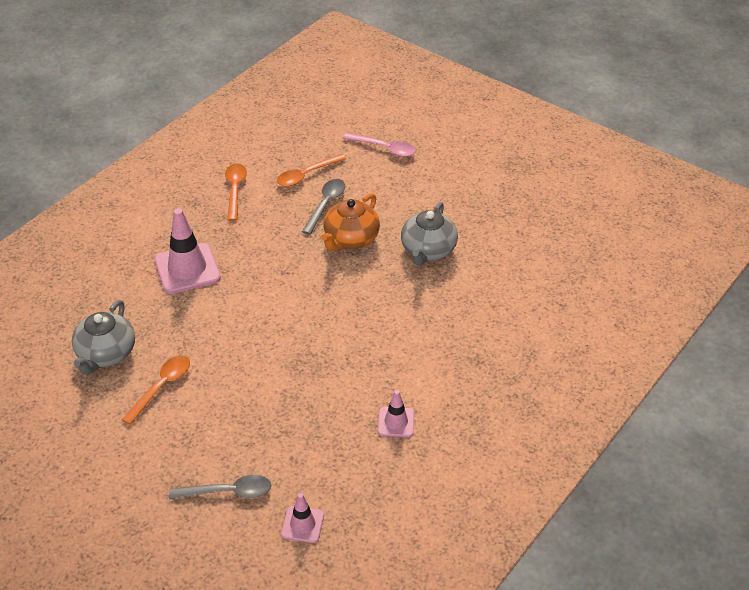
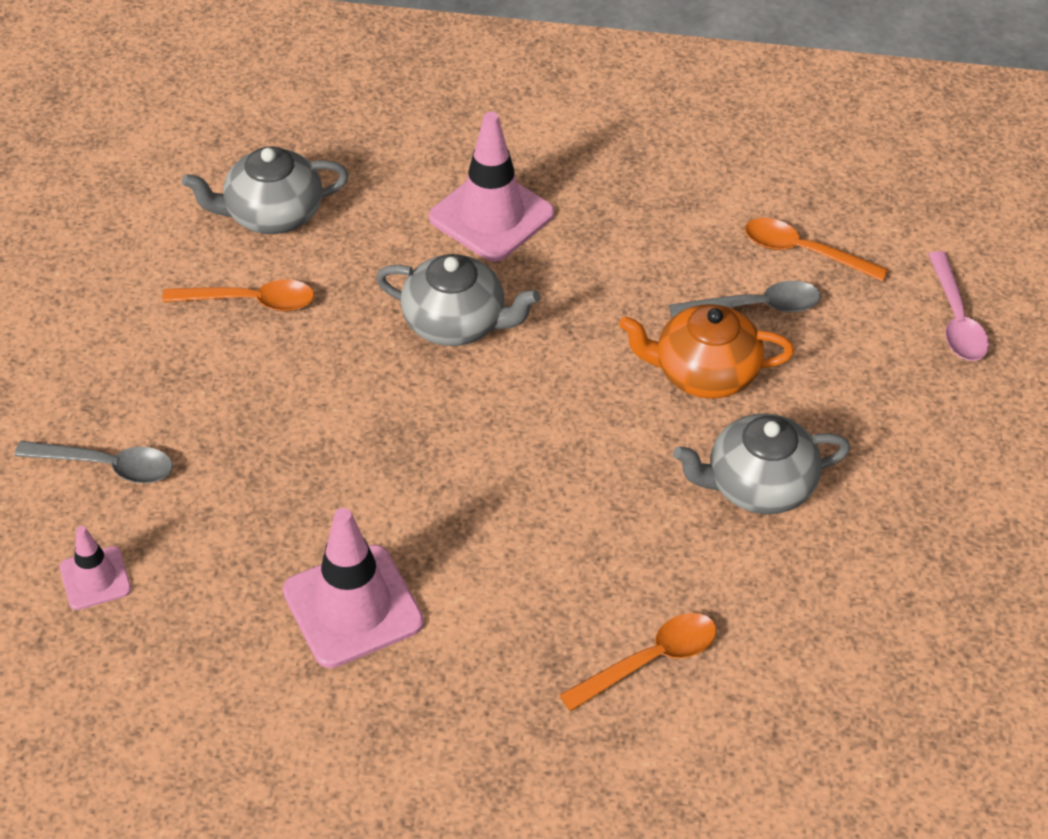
camera: 60 degrees right, 5 degrees up
(229, 492) = (108, 466): grey spoon -> grey spoon turned 45 degrees counterclockwise
(235, 190) = (697, 186): orange spoon -> orange spoon (651, 660)
(247, 311) = (456, 323): none -> grey teapot
(396, 422) = (353, 606): pink traffic cone -> pink traffic cone, size x1.83

